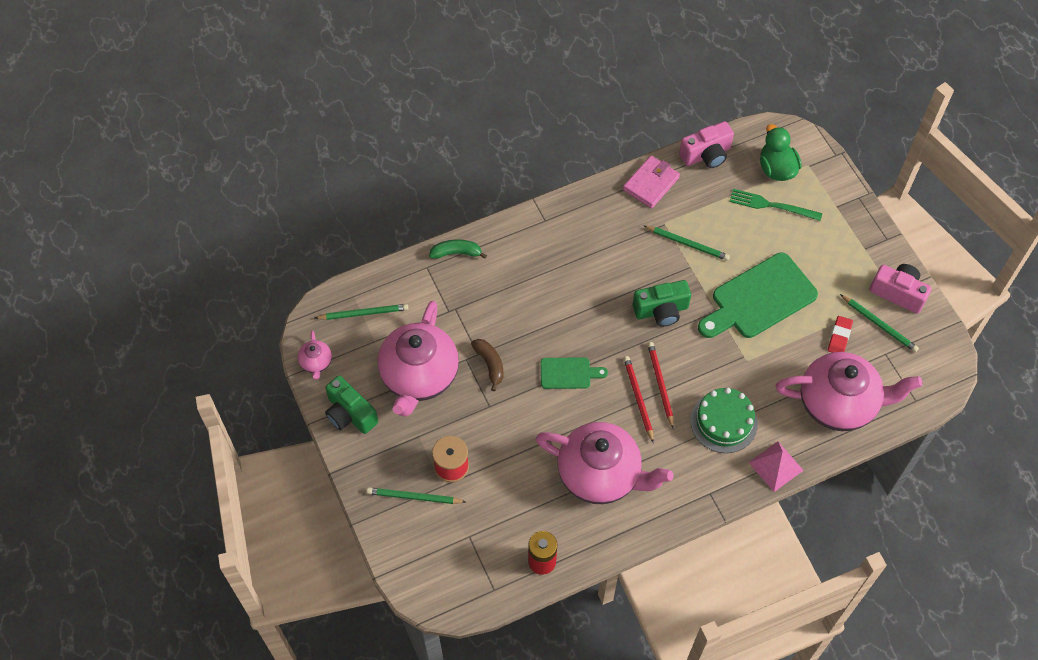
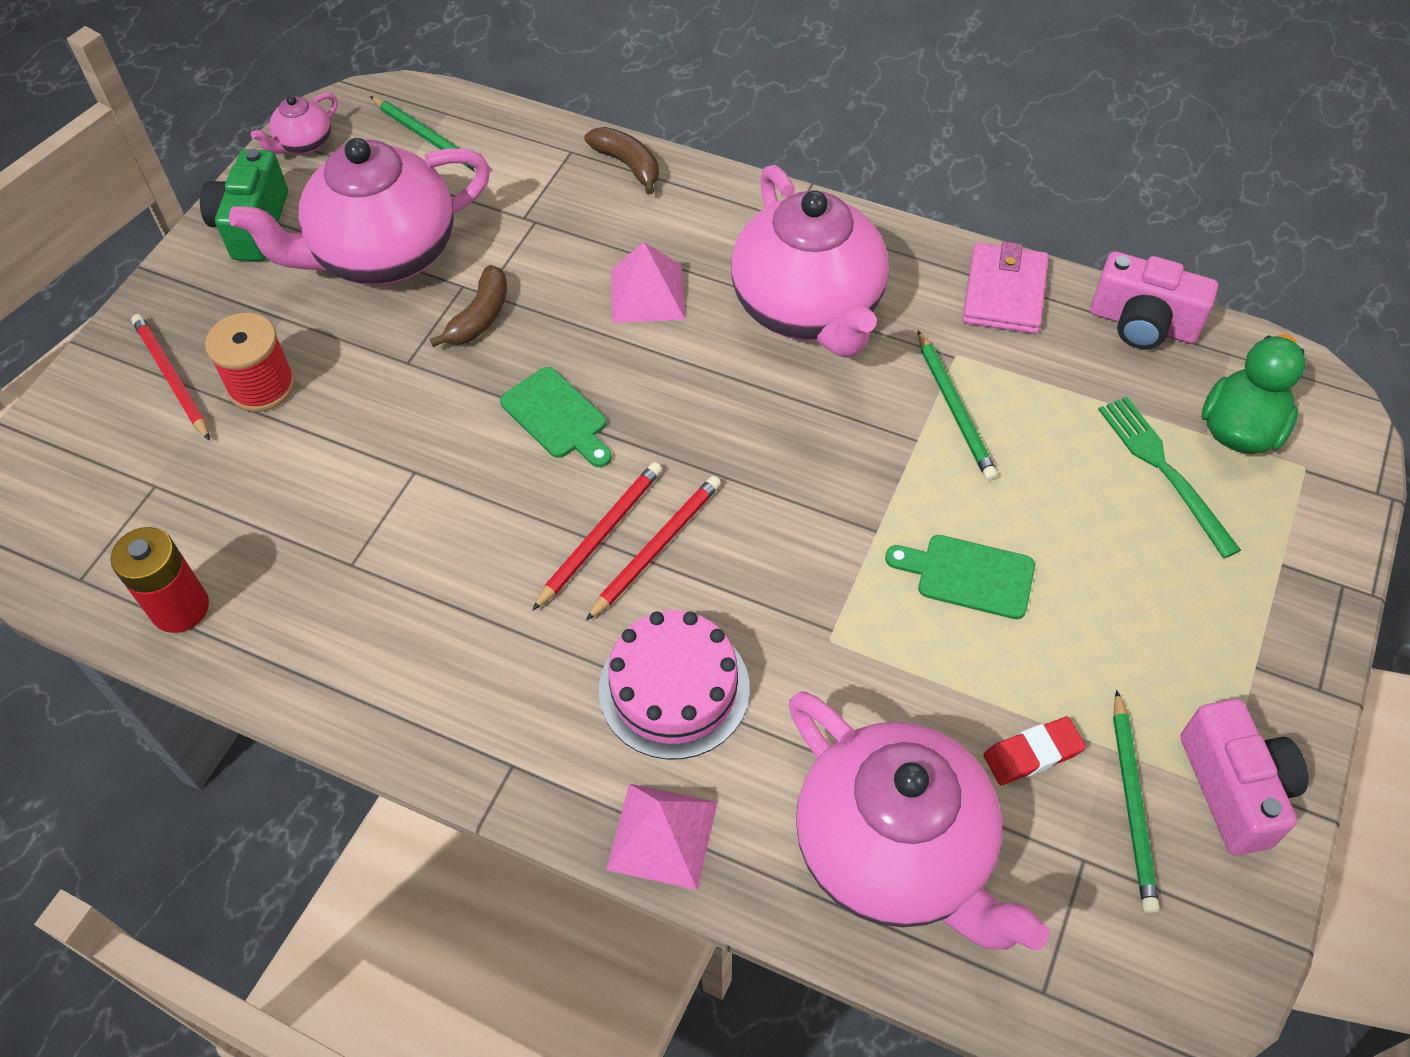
camera: 50 degrees right, 5 degrees down
(414, 497) = (172, 378): green pencil -> red pencil
(456, 253) = (628, 165): green banana -> brown banana
(535, 298) = (647, 294): none -> pink pyramid
(600, 474) = (409, 580): pink teapot -> pink teapot (808, 308)
(651, 184) = (1004, 293): pink wallet -> pink wallet turned 75 degrees counterclockwise
(661, 310) = (794, 457): green camera -> none
(723, 422) = (674, 689): green cake -> pink cake
(759, 299) = (968, 575): green cutting board -> green cutting board, size x0.52

